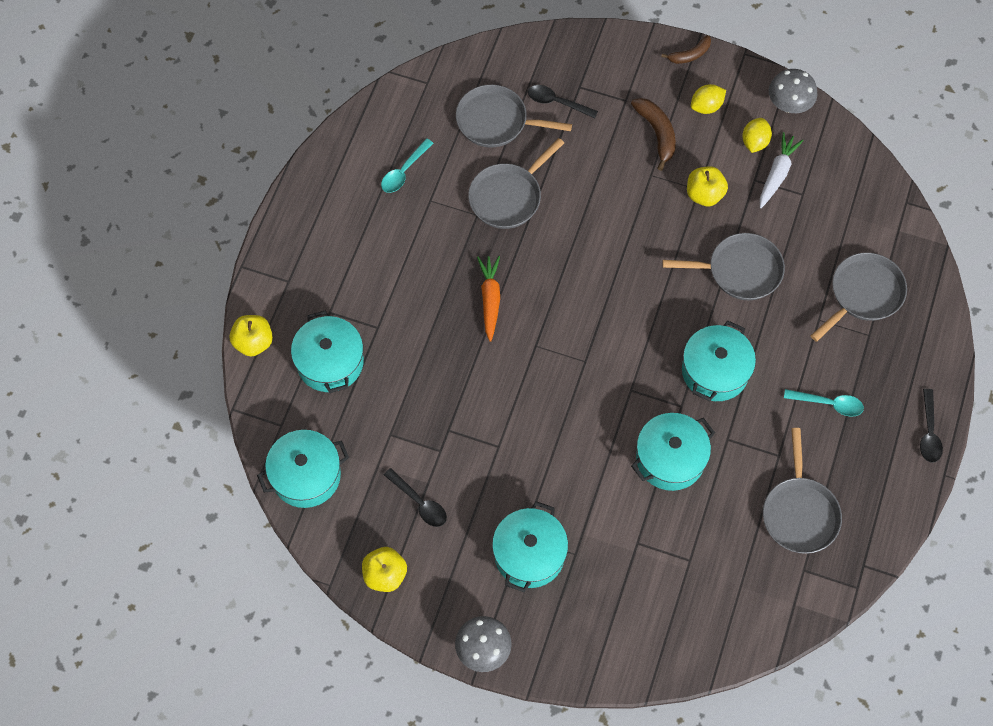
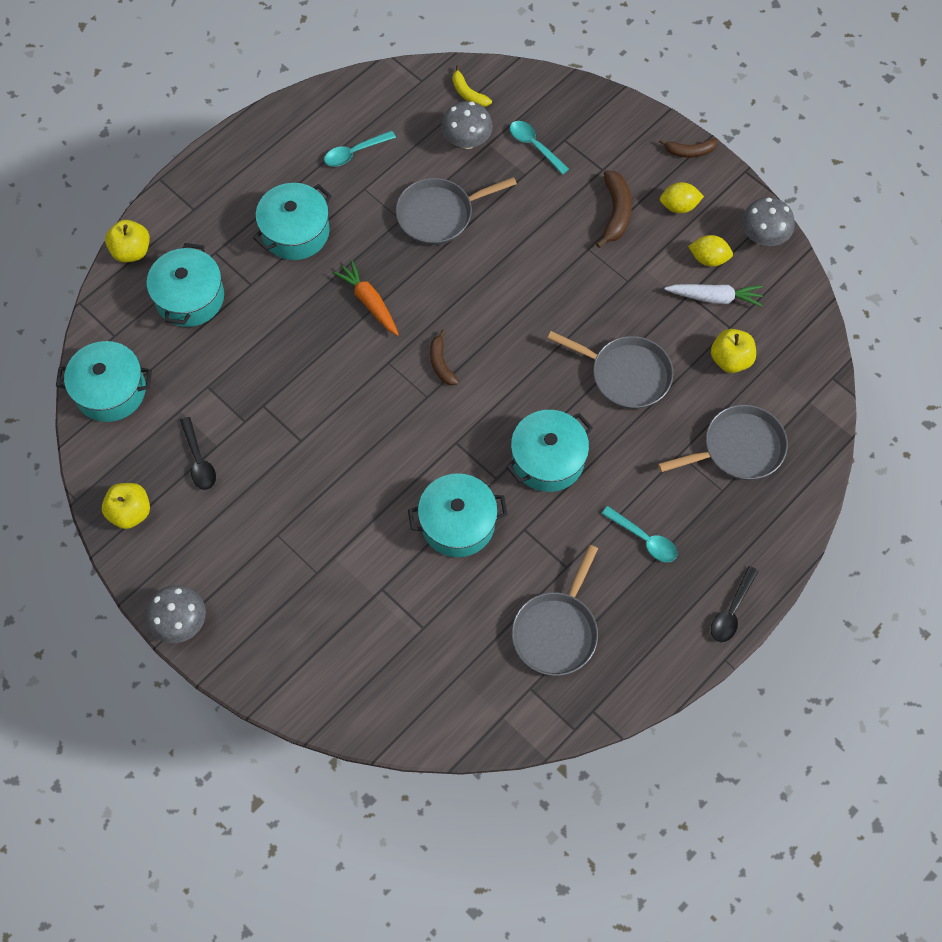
camera: 25 degrees right, 0 degrees up
(474, 78) = (468, 93): none -> yellow banana
(490, 299) = (369, 302): orange carrot -> orange carrot turned 60 degrees counterclockwise
(496, 121) = (467, 141): grey pan -> grey mushroom
(529, 554) = (273, 553): turquoise pot -> turquoise pot (295, 232)
(557, 102) = (534, 146): black spoon -> turquoise spoon
(581, 327) = (441, 363): none -> brown banana
(704, 194) = (630, 288): yellow apple -> yellow apple (730, 359)
(754, 142) = (708, 259): yellow lemon -> yellow lemon turned 60 degrees clockwise
(777, 174) = (714, 298): white carrot -> white carrot turned 45 degrees clockwise

